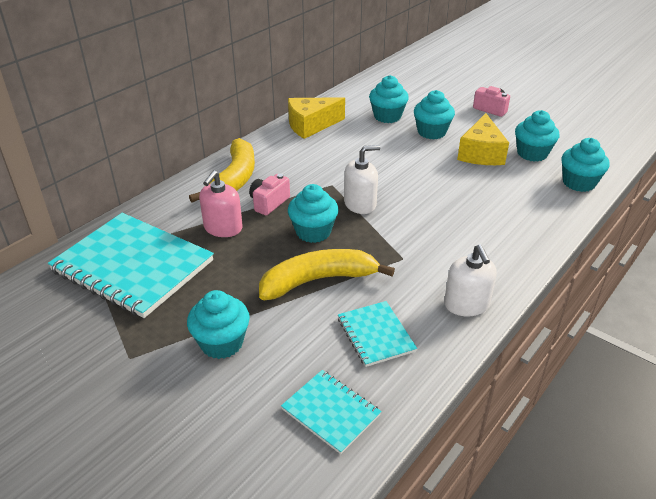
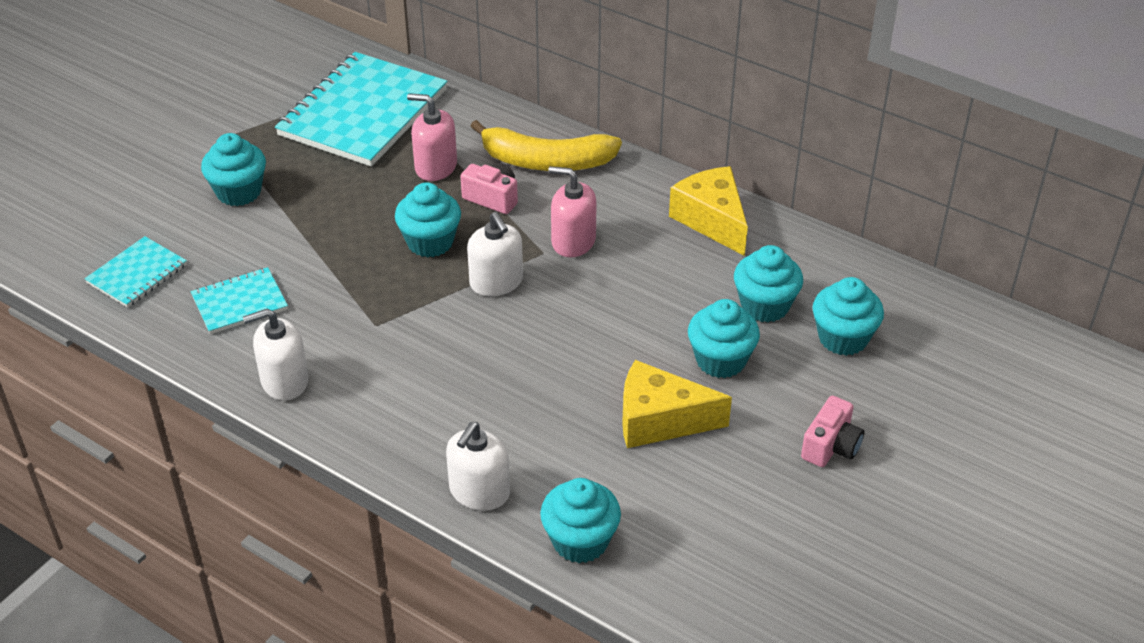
camera: 85 degrees right, 5 degrees up
(318, 280) = (334, 253): yellow banana -> none
(322, 173) = (573, 241): none -> pink soap dispenser
(532, 154) = (670, 489): turquoise cupcake -> turquoise cupcake (843, 338)
(552, 216) = (479, 491): none -> white soap dispenser

